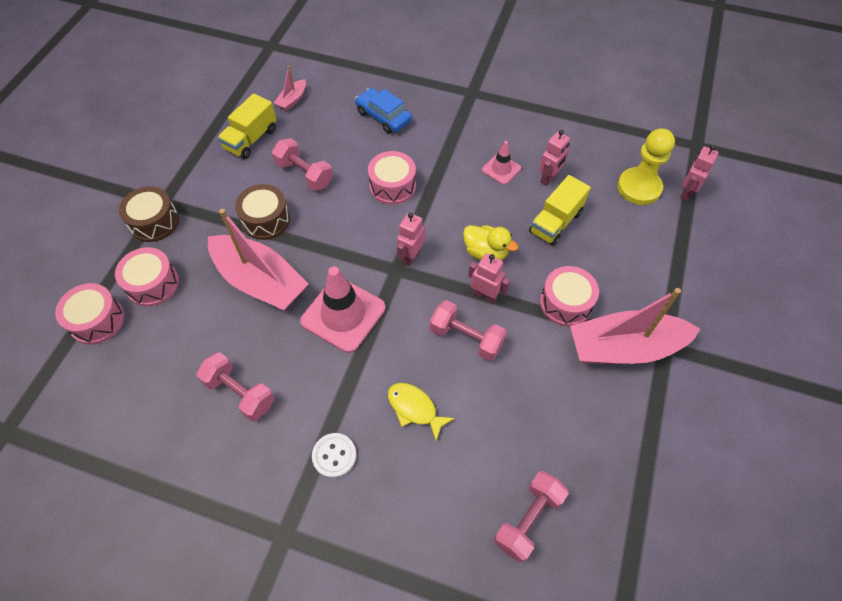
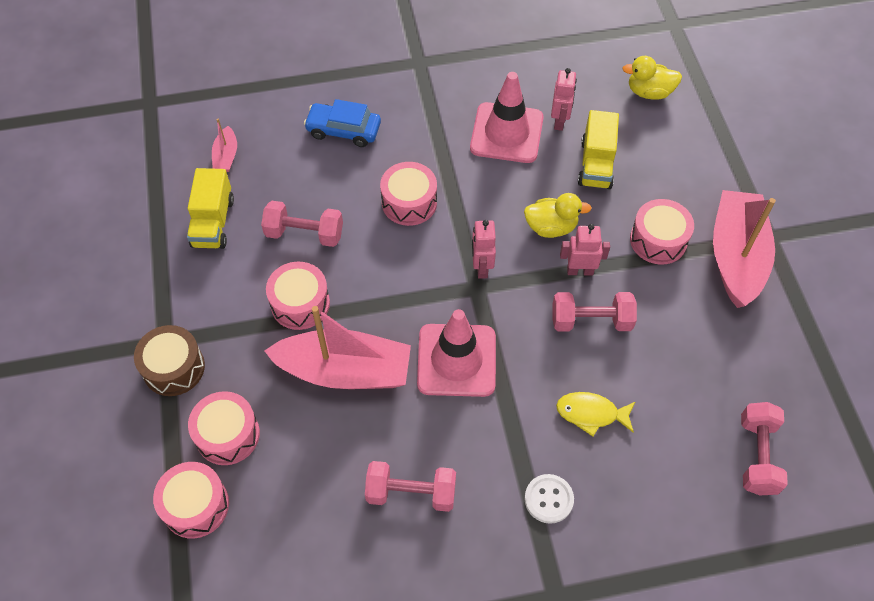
camera: 30 degrees left, 0 degrees up
(266, 220) = (300, 303): brown drum -> pink drum
(501, 169) = (506, 133): pink traffic cone -> pink traffic cone, size x1.89
(624, 348) = (736, 256): pink boat -> pink boat turned 135 degrees clockwise
(639, 187) = (649, 92): yellow pawn -> yellow duck
(686, 192) = (694, 77): pink robot -> none

